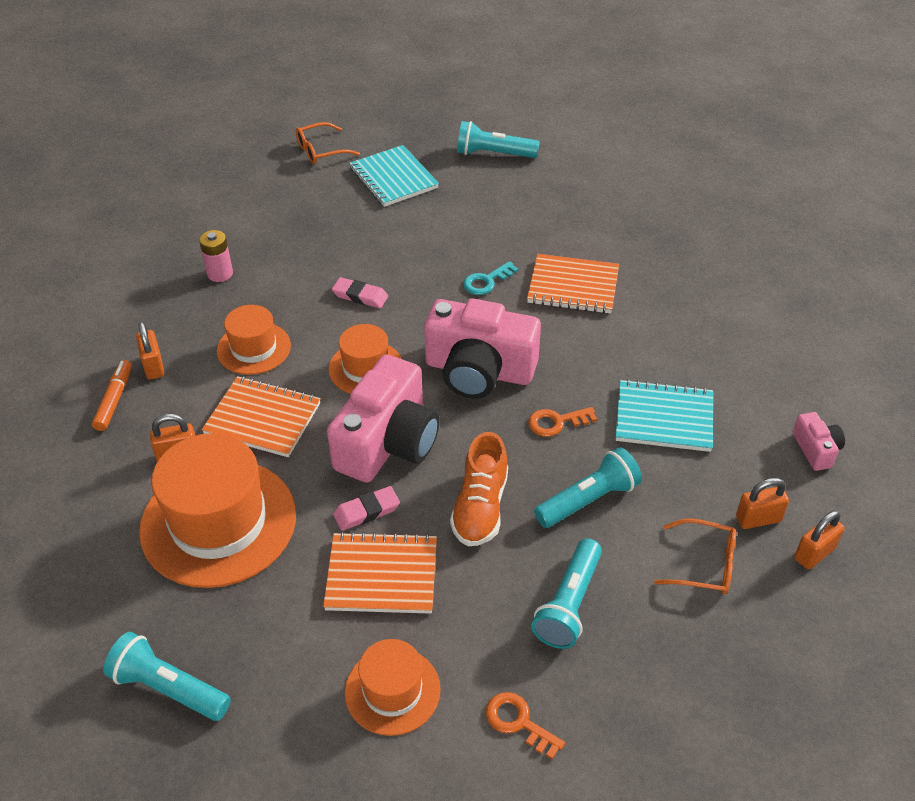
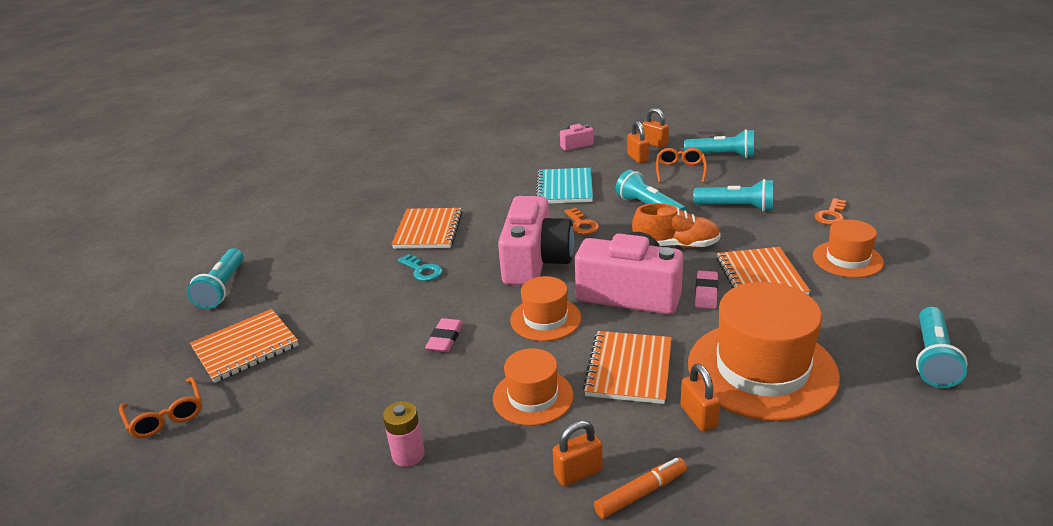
camera: 95 degrees left, 15 degrees down
(115, 400) = (641, 493): orange marker -> orange marker turned 150 degrees clockwise
(366, 511) = (706, 293): pink eraser -> pink eraser turned 45 degrees clockwise
(393, 178) = (245, 347): turquoise notebook -> orange notebook
(757, 638) = (722, 155): none -> turquoise flashlight

